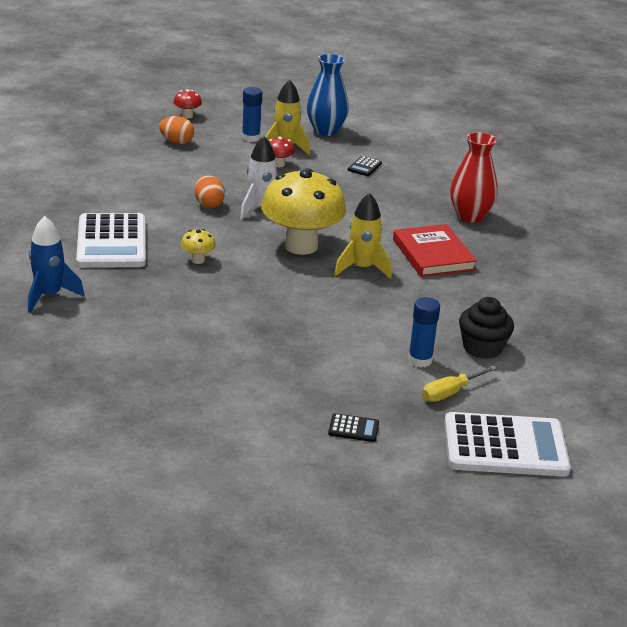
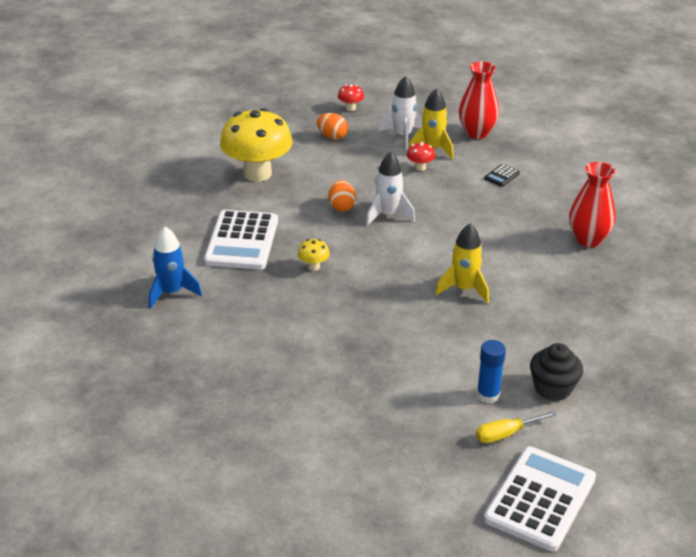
camera: 15 degrees right, 5 degrees up
(251, 137) = (402, 136): blue glue stick -> white rocket
(301, 246) = (413, 259): yellow mushroom -> yellow mushroom (257, 173)
(326, 131) = (476, 133): blue vase -> red vase
(353, 428) = (402, 462): black calculator -> none
(433, 255) = (538, 280): red book -> none
(505, 446) = (540, 499): white calculator -> white calculator turned 75 degrees counterclockwise

